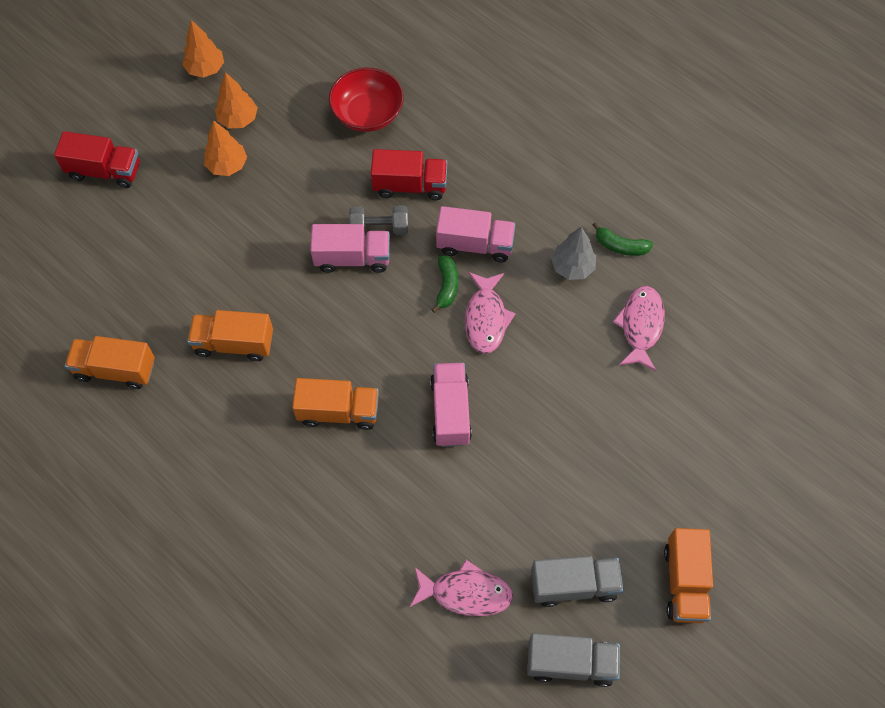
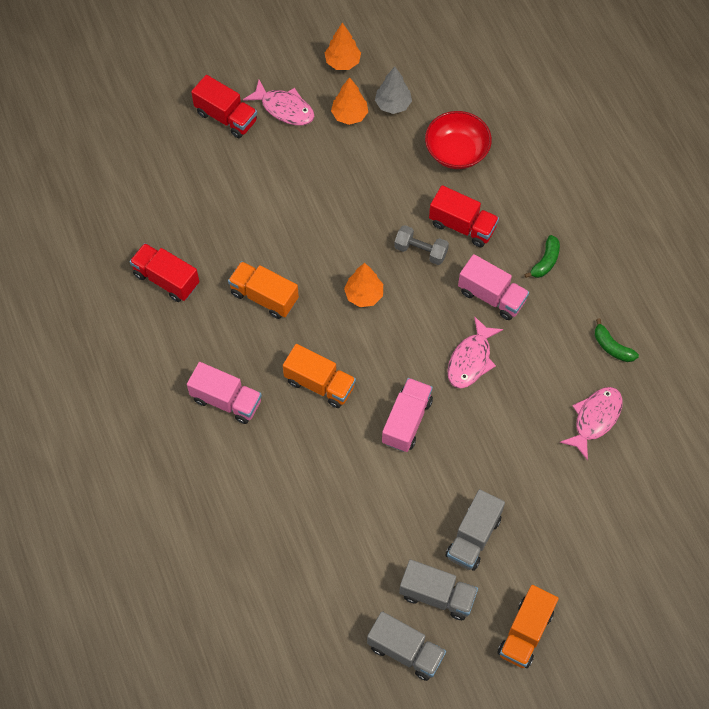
camera: 25 degrees right, 0 degrees up
(115, 369) = (166, 279): orange truck -> red truck
(227, 165) = (323, 150): orange tree -> orange tree (364, 295)
(352, 258) = (387, 266): pink truck -> pink truck (226, 400)
(446, 286) = (452, 320): green banana -> green banana (545, 261)
(466, 593) = (351, 563): pink fish -> pink fish (284, 108)
(572, 267) = (562, 347): grey tree -> grey tree (393, 104)
(580, 504) = (473, 537): none -> grey truck

